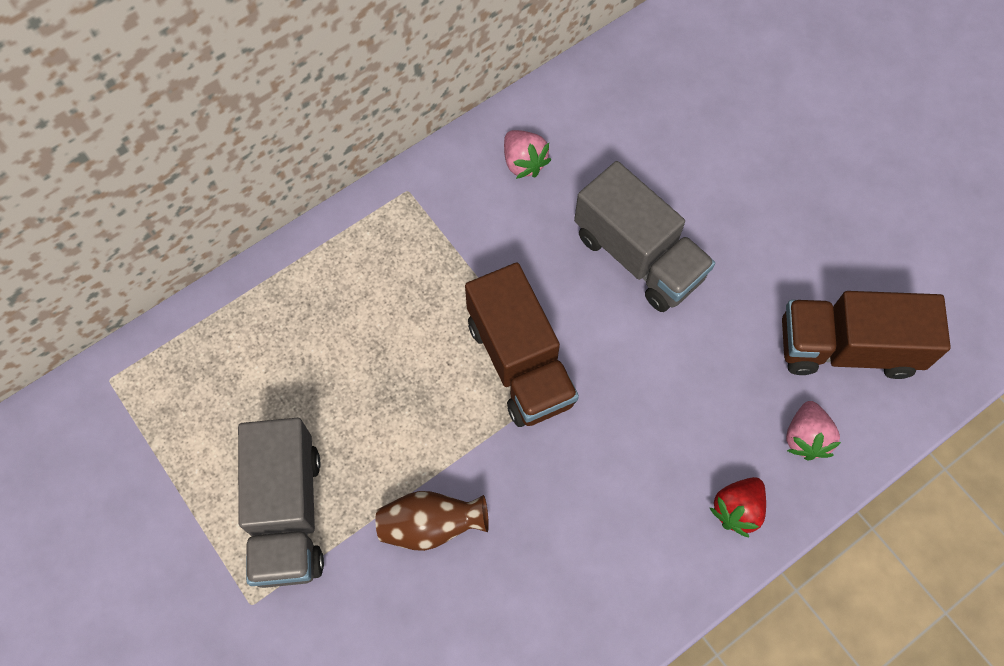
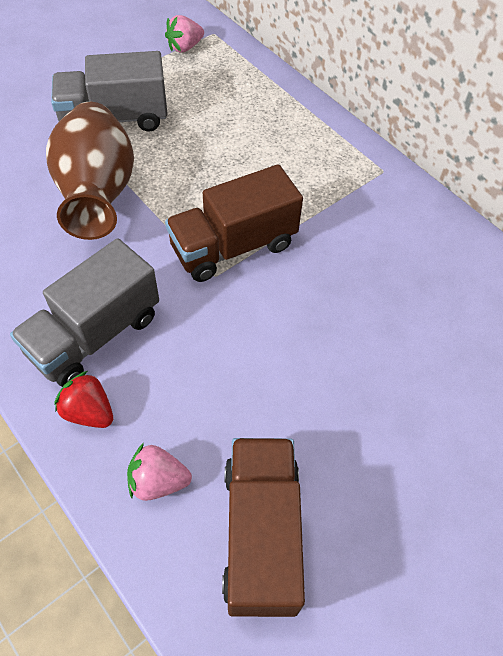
camera: 85 degrees right, 10 degrees down
(431, 525) = (98, 194): brown vase -> brown vase, size x1.84
(523, 162) = (428, 246): pink strawberry -> pink strawberry (185, 47)
(638, 256) = (346, 335): grey truck -> grey truck (95, 334)

